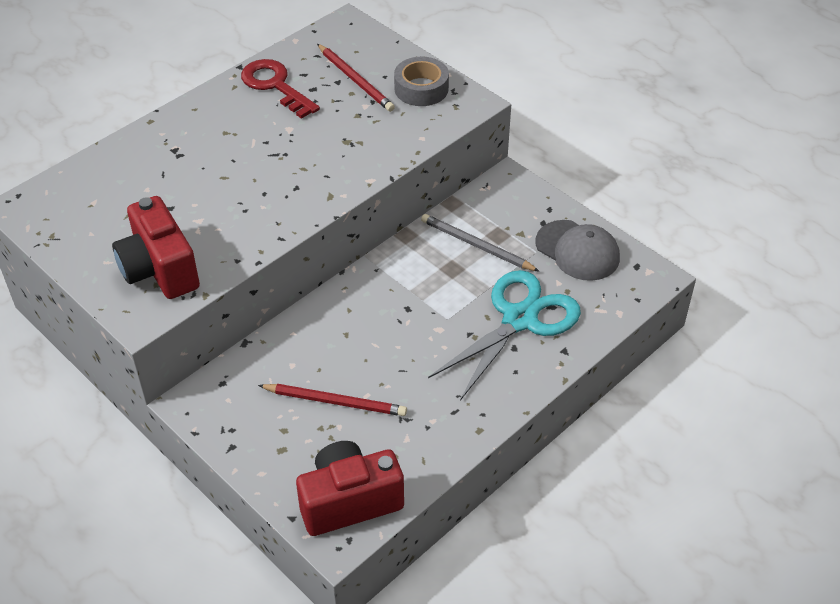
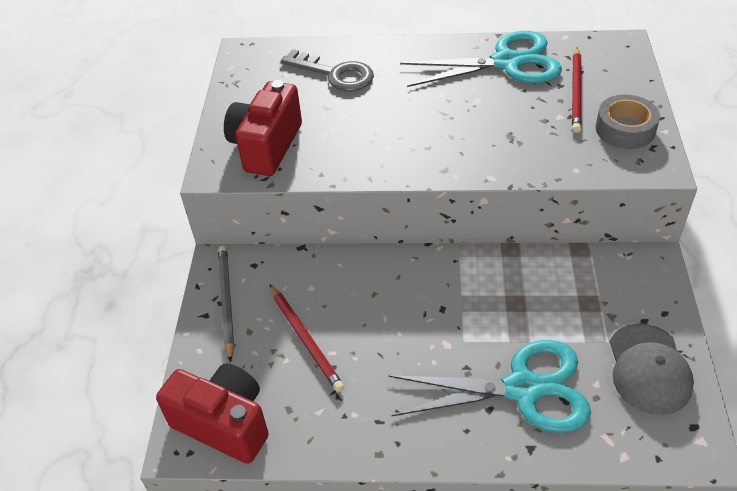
camera: 50 degrees right, 0 degrees up
(139, 176) = (335, 74): none -> grey key
(275, 86) = (507, 62): red key -> turquoise scissors
(476, 245) = (559, 298): grey pencil -> grey pencil (226, 301)

